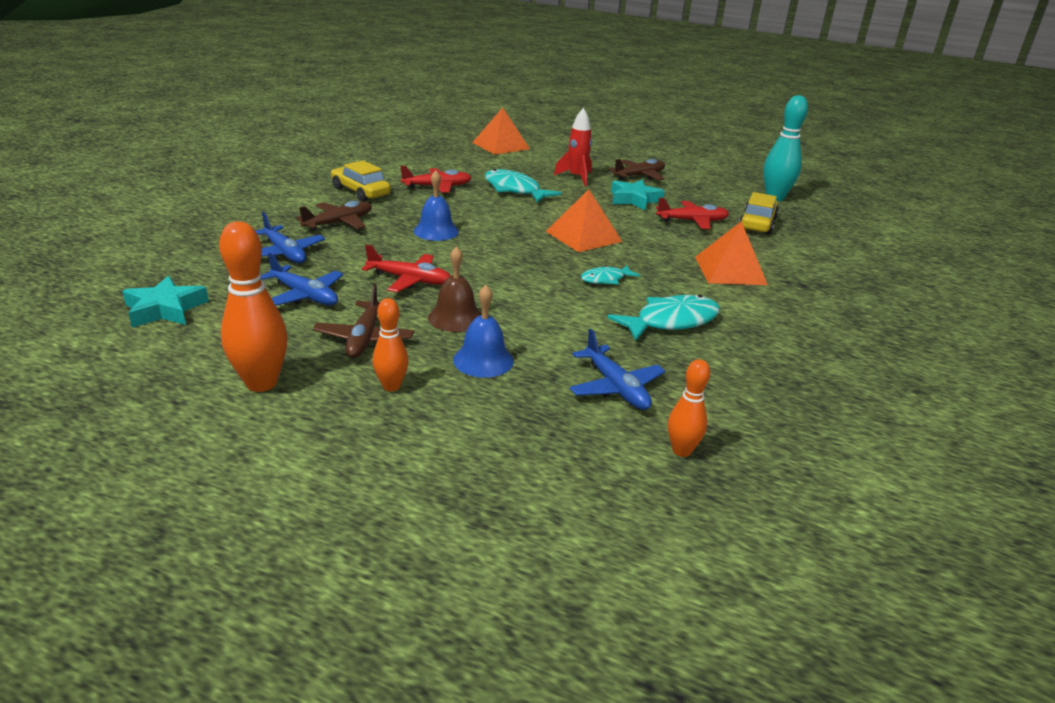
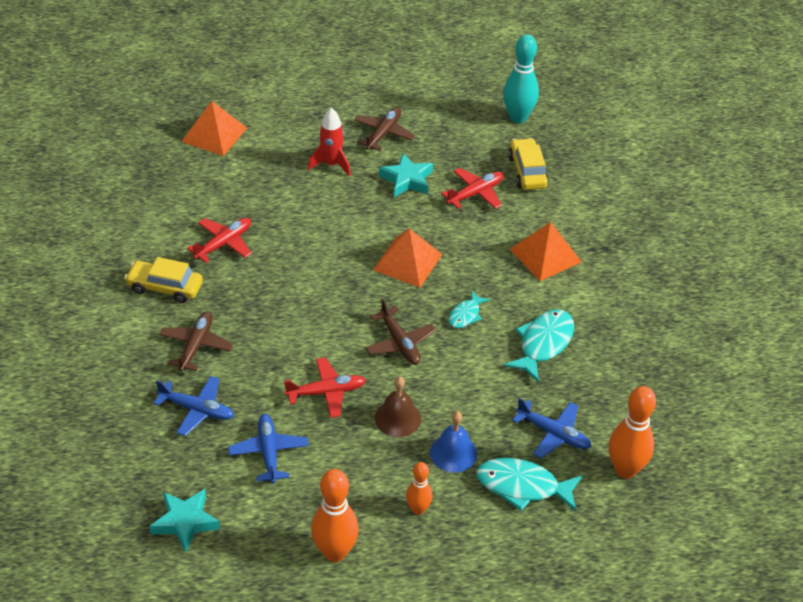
camera: 30 degrees left, 15 degrees up
(305, 296) = (268, 452): blue plane -> blue plane turned 105 degrees counterclockwise
(364, 338) = (357, 474): brown plane -> brown plane (400, 343)
(436, 231) = (286, 315): blue bell -> none
(514, 190) = (295, 214): turquoise fish -> turquoise fish (522, 486)
(681, 451) = (625, 470): orange bowling pin -> orange bowling pin, size x1.72

